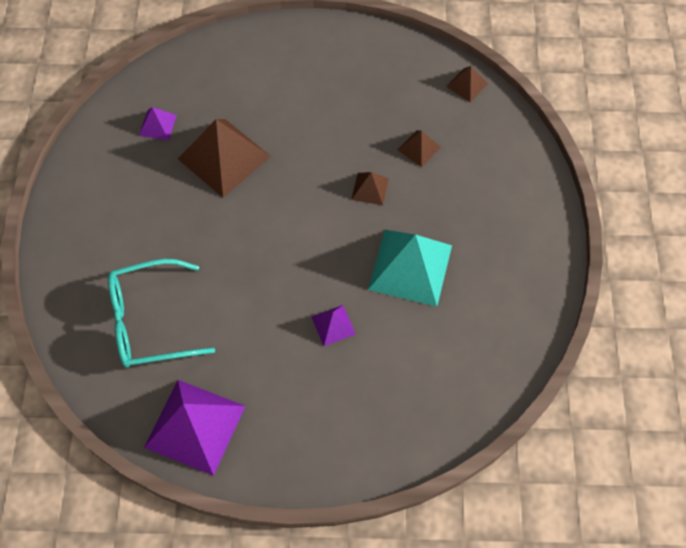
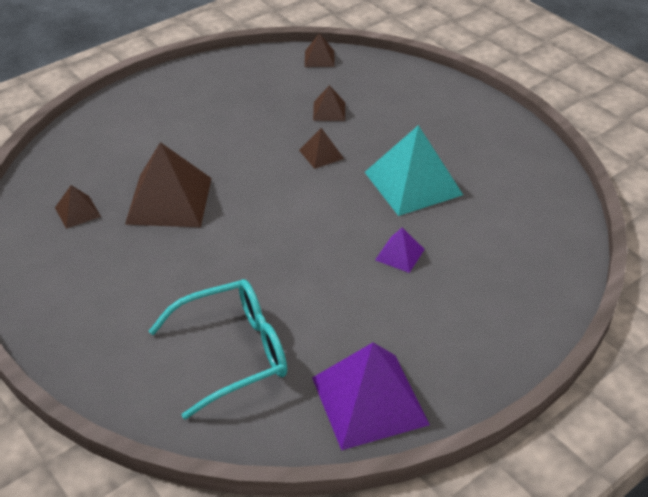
camera: 40 degrees left, 20 degrees down
(149, 321) = (234, 353): turquoise glasses -> turquoise glasses turned 150 degrees counterclockwise
(157, 125) = (77, 212): purple pyramid -> brown pyramid

